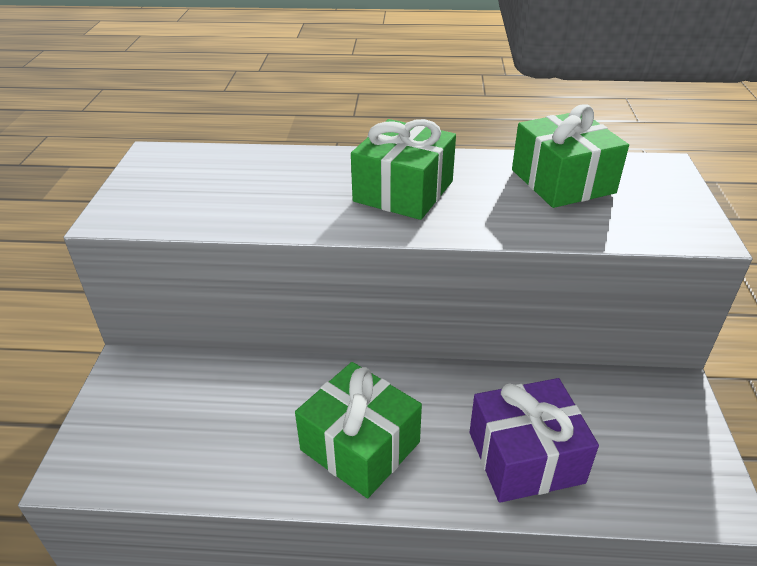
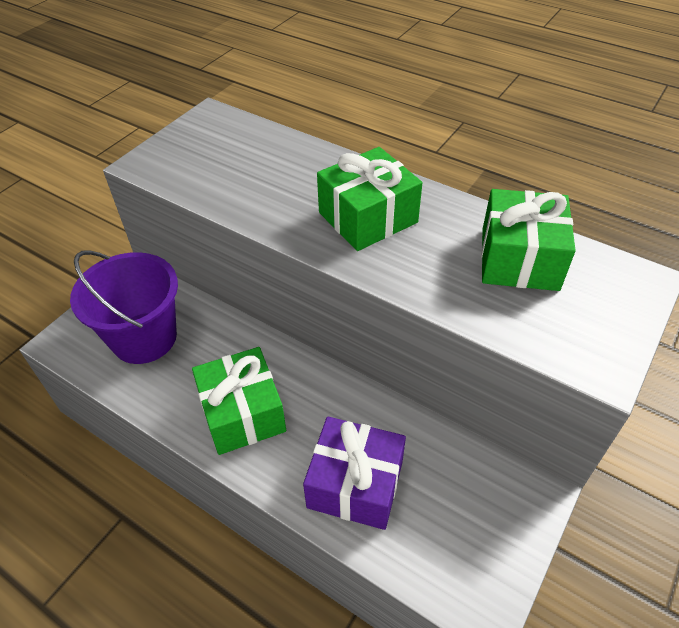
camera: 30 degrees right, 10 degrees up
(185, 421) = (144, 338): none -> purple bucket

